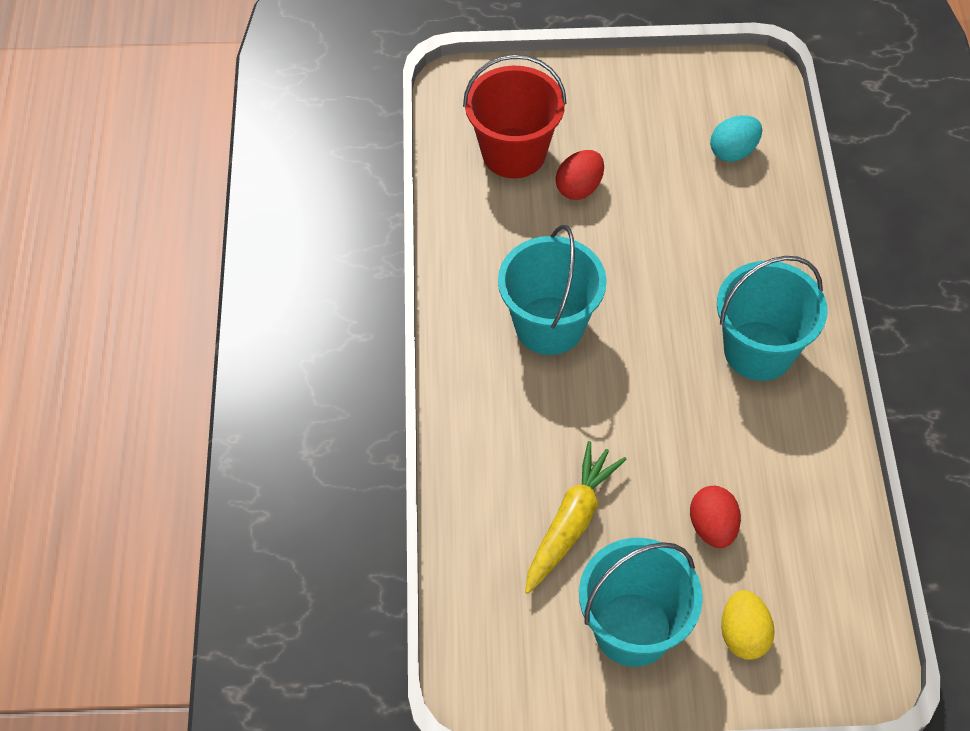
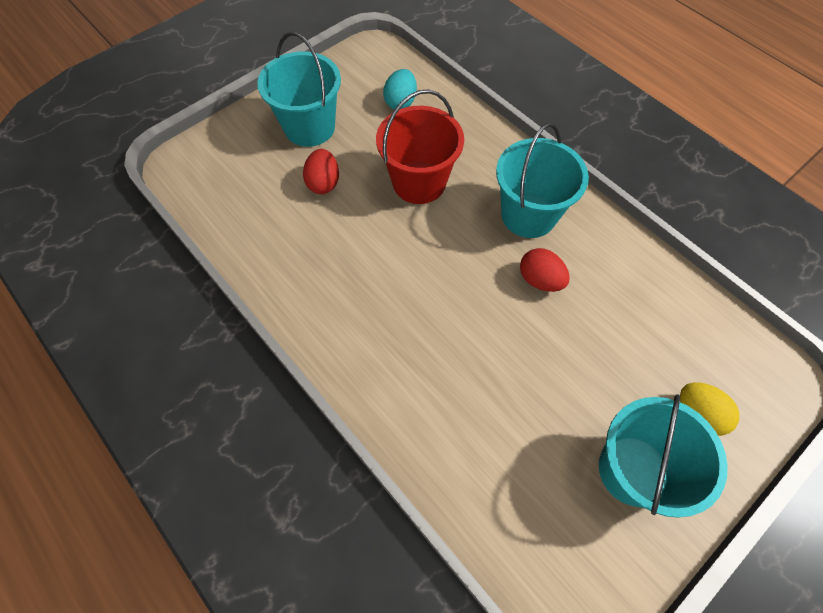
camera: 40 degrees left, 5 degrees up
(514, 153) = (258, 187): red bucket -> red bucket (419, 182)
(549, 325) = (384, 290): turquoise bucket -> turquoise bucket (309, 127)
(570, 523) = (524, 423): yellow carrot -> none
(712, 527) = (611, 353): red egg -> red egg (540, 280)

